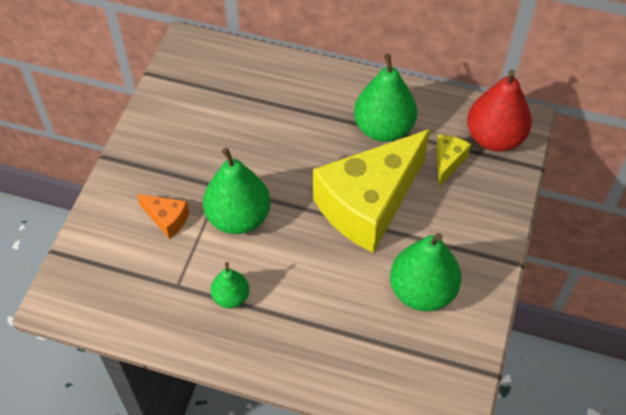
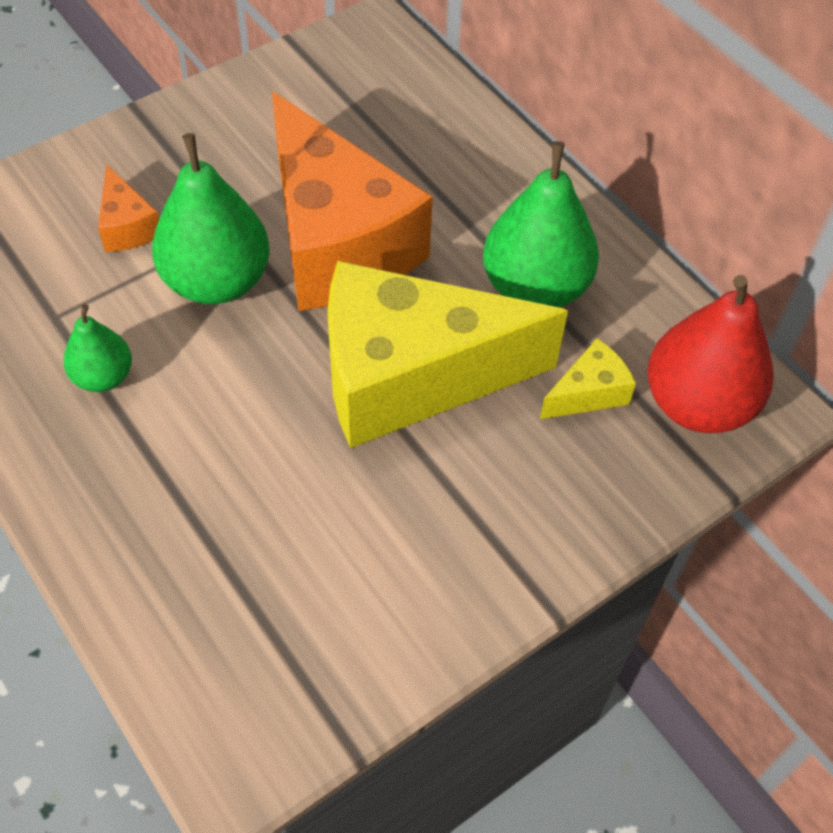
camera: 35 degrees right, 0 degrees up
(275, 162) = (337, 241): none -> orange cheese
(422, 291) = (367, 550): green pear -> none

